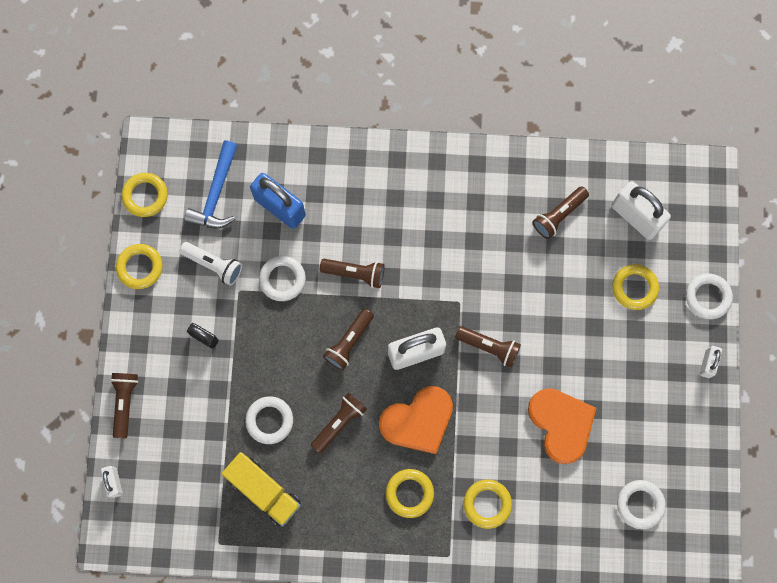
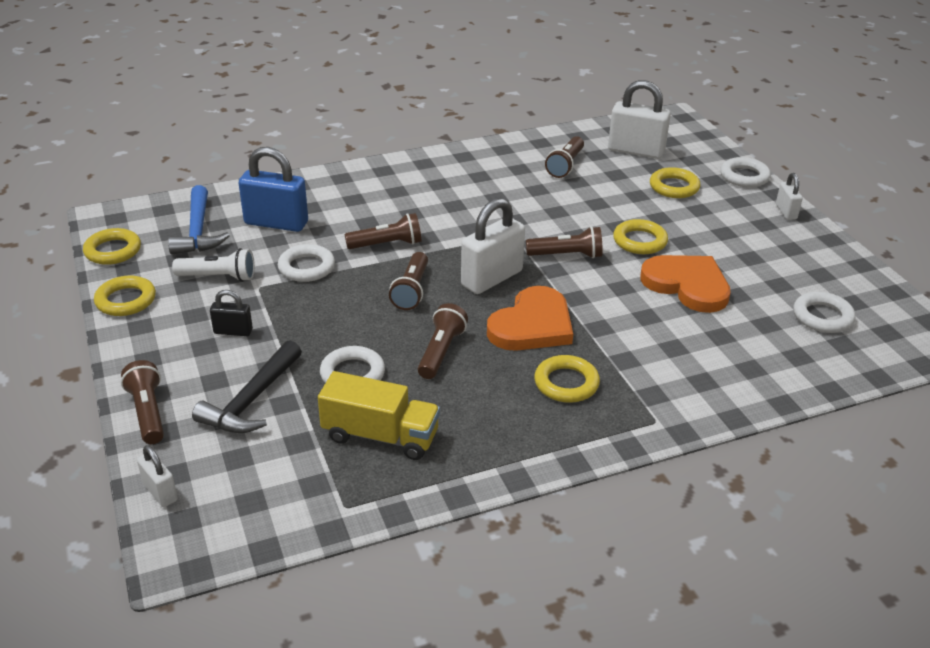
camera: 25 degrees left, 40 degrees down
(194, 419) = (251, 400): none -> black hammer
(487, 504) = (662, 365): yellow ring -> yellow ring (639, 241)

